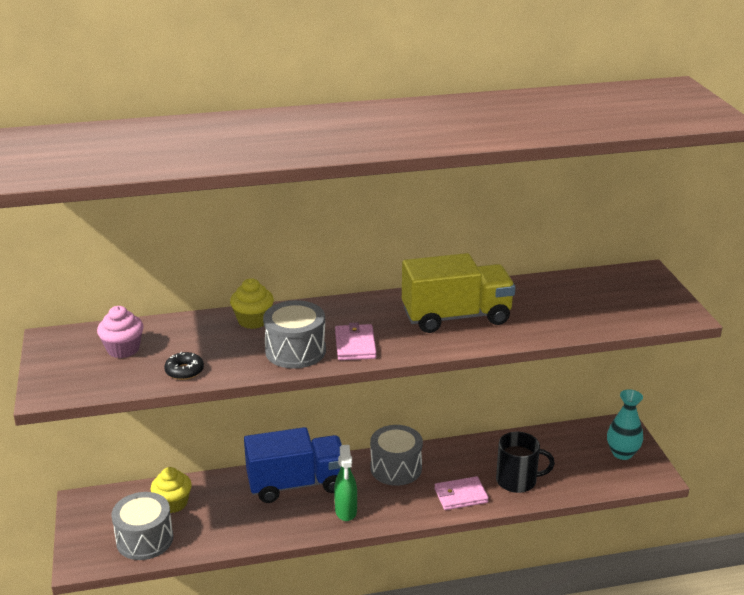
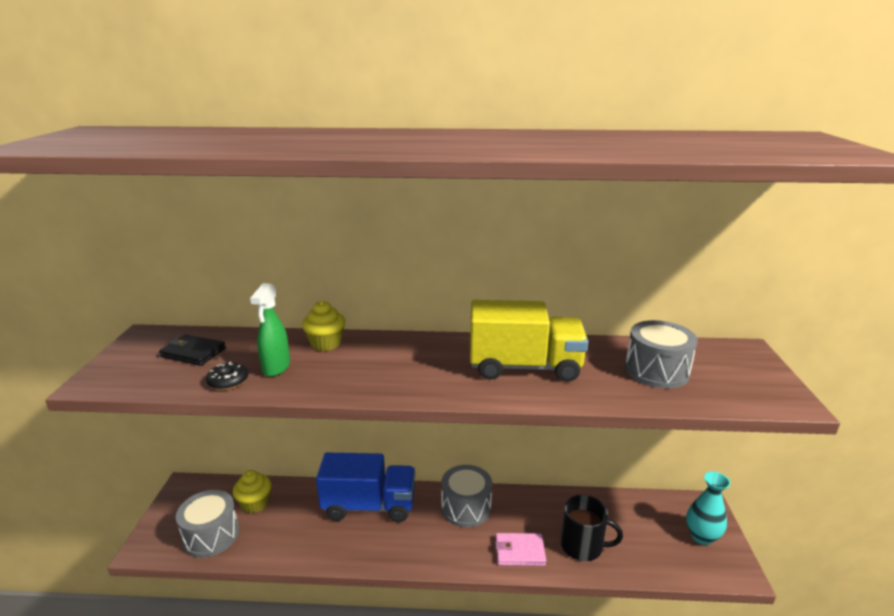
camera: 15 degrees right, 5 degrees down
(123, 349) = (193, 353): pink cupcake -> black wallet
(295, 351) = (345, 378): grey drum -> grey drum (656, 371)
(346, 511) = (402, 545): green spray bottle -> green spray bottle (276, 368)
(355, 345) = (407, 381): pink wallet -> none

